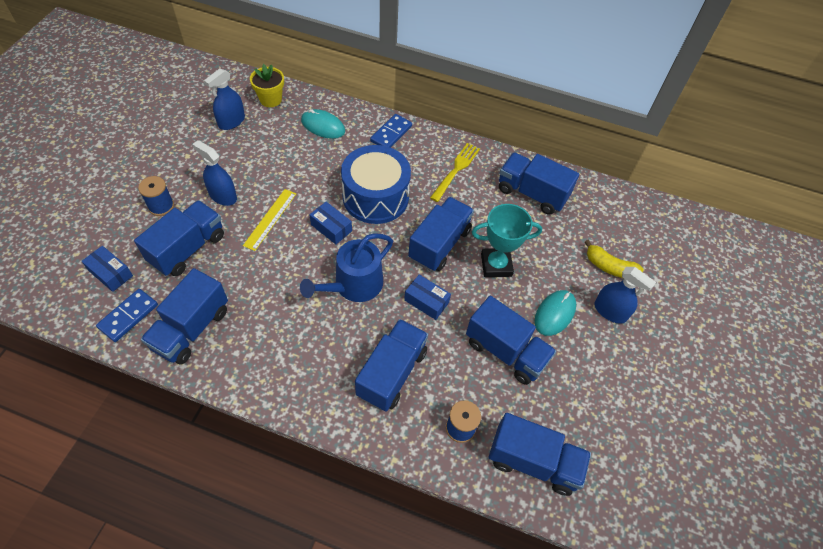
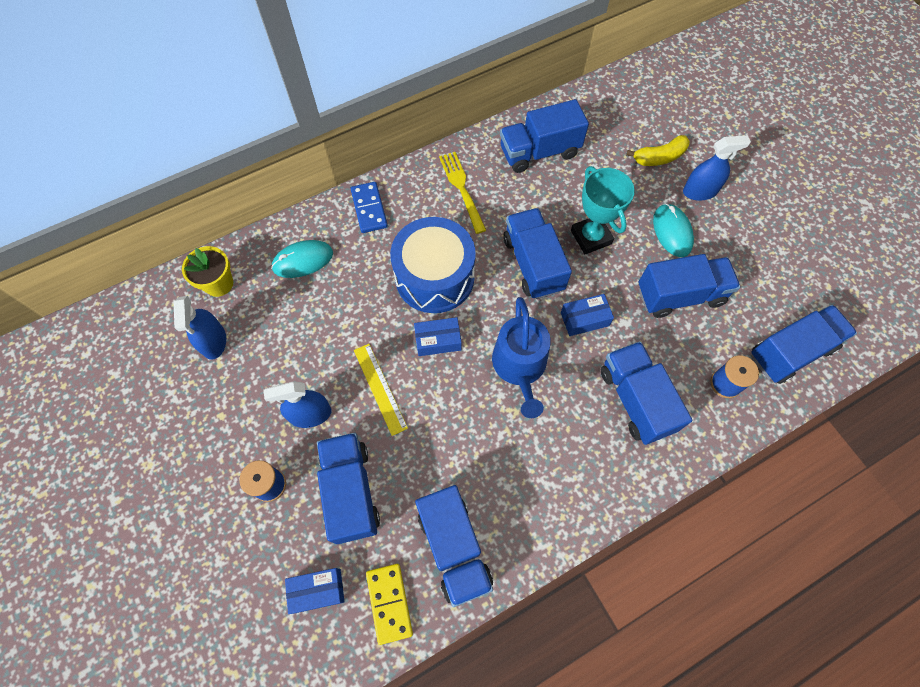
camera: 45 degrees left, 10 degrees up
(128, 316) = (389, 603): blue domino -> yellow domino
(496, 265) = (591, 237): turquoise trophy -> turquoise trophy turned 60 degrees counterclockwise

